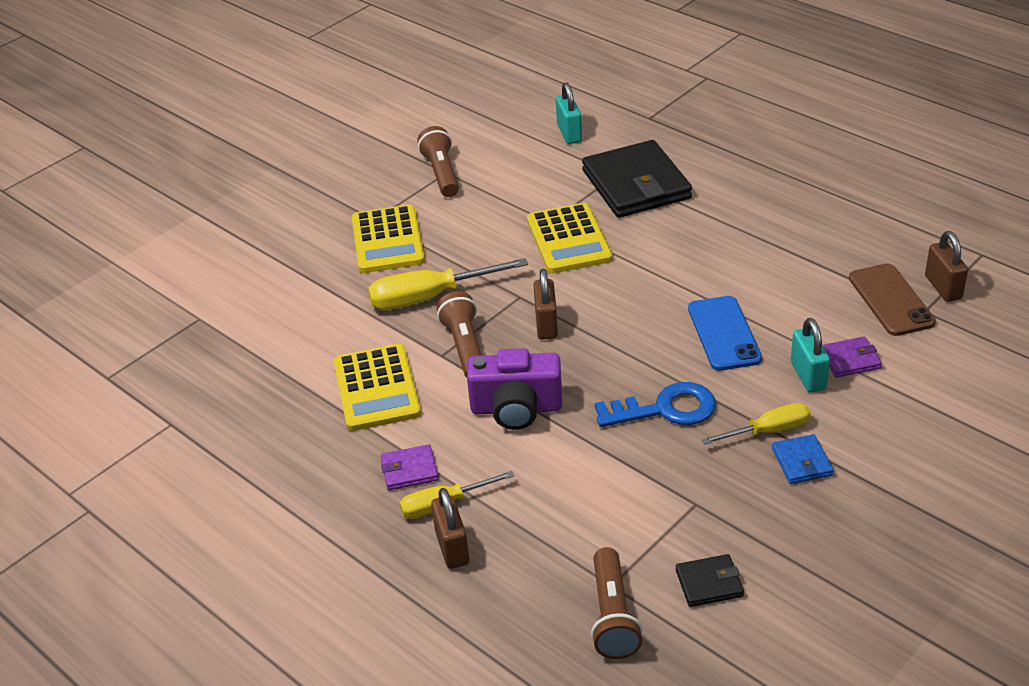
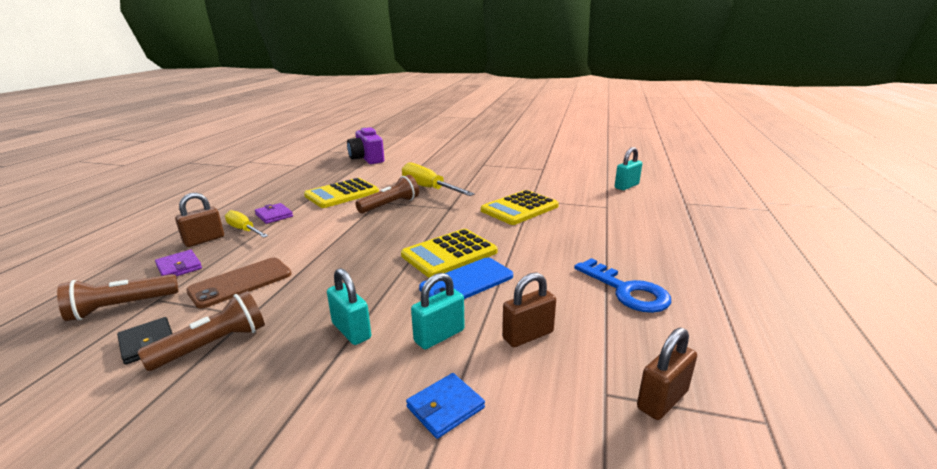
camera: 60 degrees right, 15 degrees down
(387, 240) = (468, 170): yellow calculator -> yellow calculator (449, 254)
(441, 173) = (540, 168): brown flashlight -> brown flashlight (213, 345)
(516, 409) = (339, 230): purple camera -> purple camera (367, 159)
(546, 325) = (427, 220): brown padlock -> brown padlock (528, 335)
(636, 184) = (604, 214): black wallet -> none
(665, 409) = (360, 278): blue key -> blue key (627, 291)
(768, 431) = (351, 331): yellow screwdriver -> turquoise padlock
(802, 462) = (313, 359): blue wallet -> blue wallet (445, 407)
(850, 360) = (480, 356): purple wallet -> purple wallet (179, 267)
(890, 300) = (598, 363): brown phone -> brown phone (241, 282)

